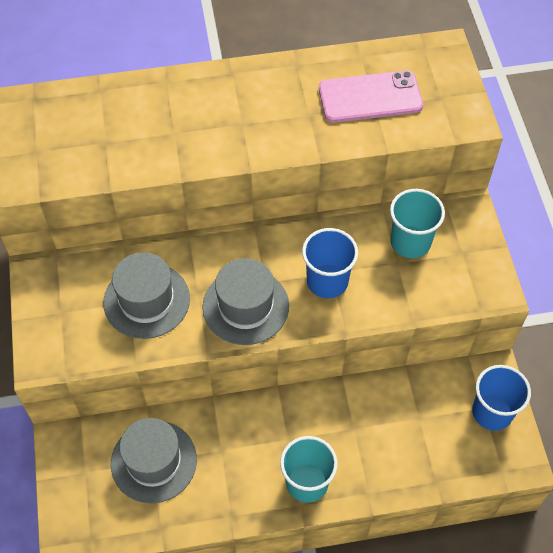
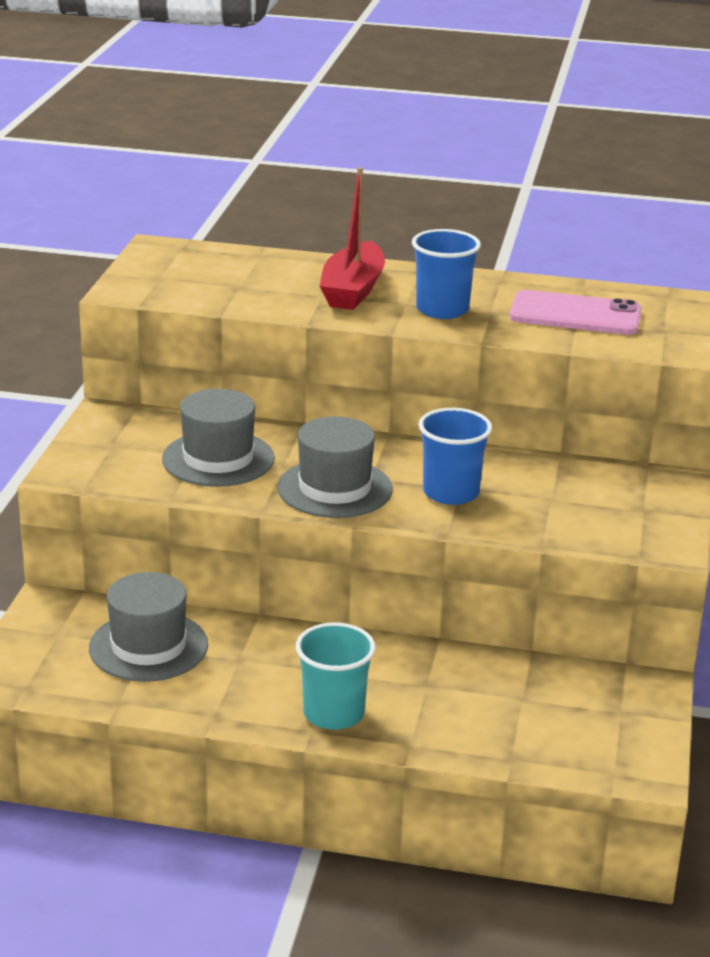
camera: 20 degrees right, 30 degrees down
(194, 119) = (352, 290): none -> red boat
(410, 242) = (580, 487): turquoise cup -> none
(492, 412) = (630, 718): blue cup -> blue cup (442, 310)

